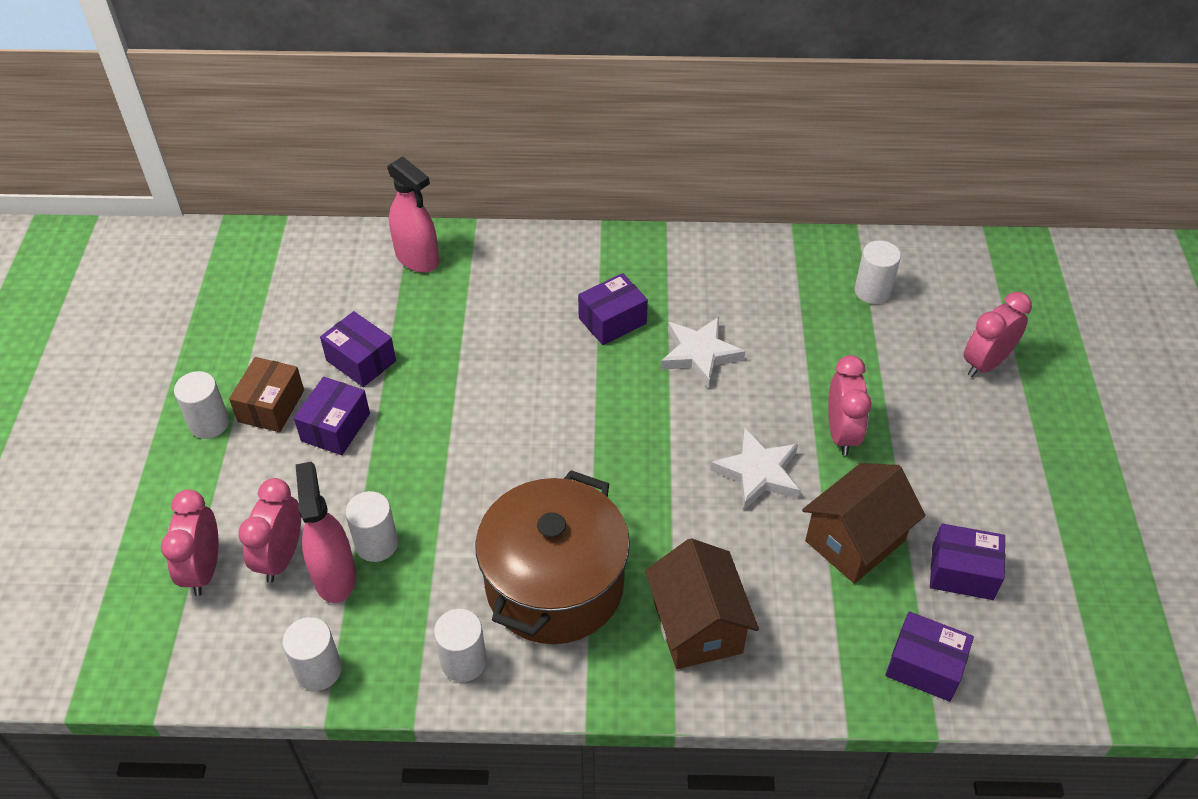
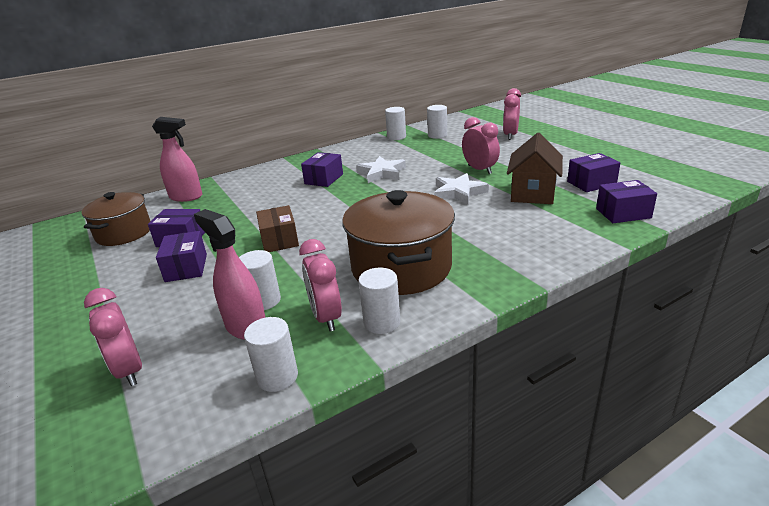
camera: 30 degrees left, 20 degrees down
(209, 423) = (81, 302): white cylinder -> white cylinder (396, 137)
(271, 406) = (128, 277): brown box -> brown box (279, 240)
(281, 557) = (194, 336): pink clock -> pink clock (326, 317)
(308, 305) = (124, 233): none -> brown pot
(697, 626) = (500, 248): brown house -> none

